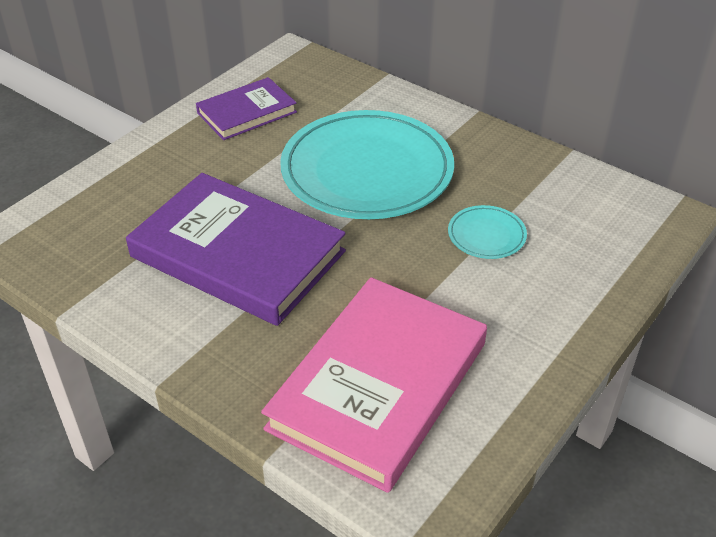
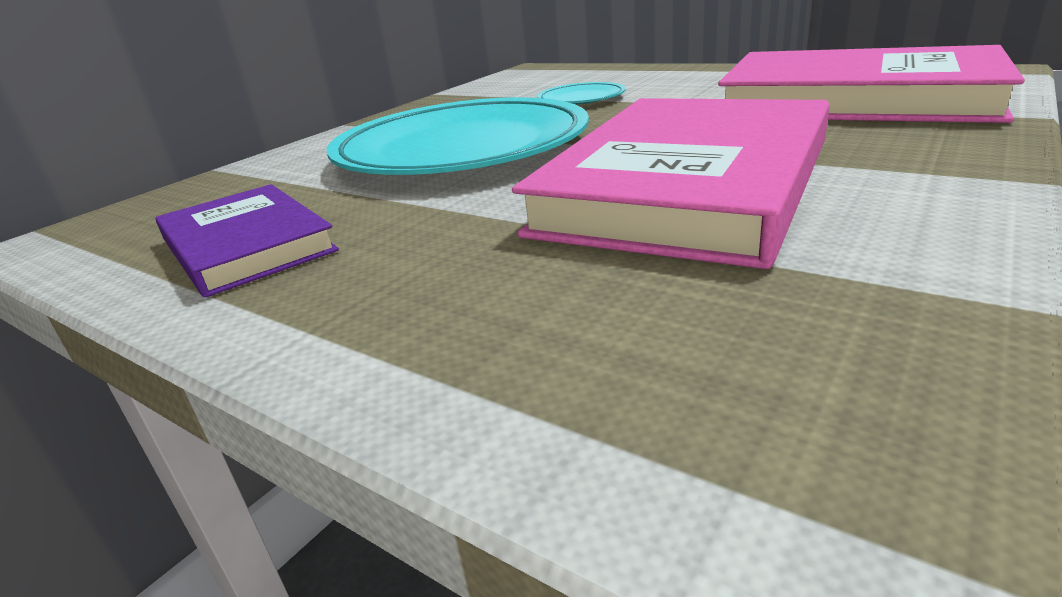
camera: 90 degrees left, 15 degrees down
(238, 254) = (687, 185): purple book -> pink book

